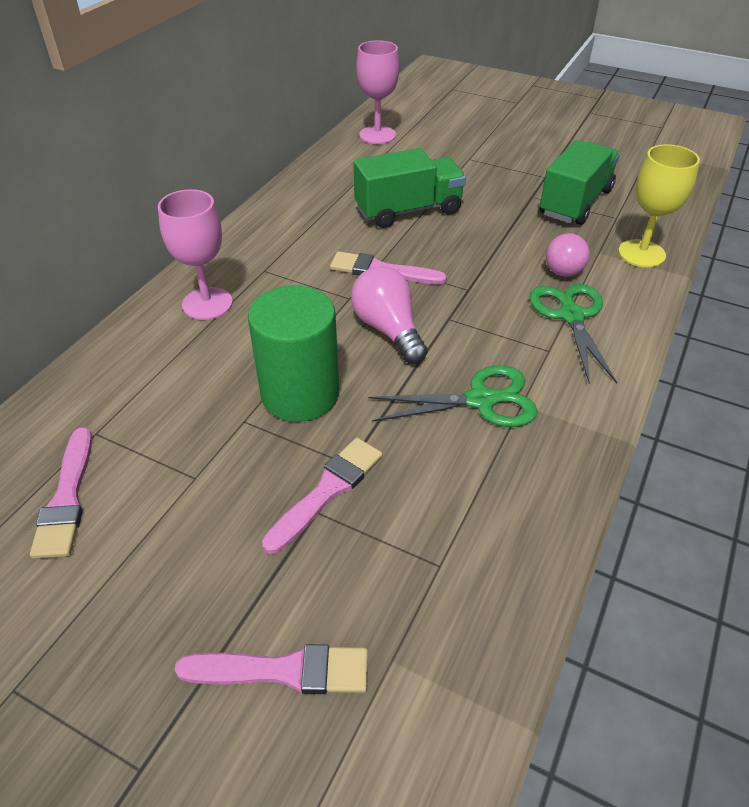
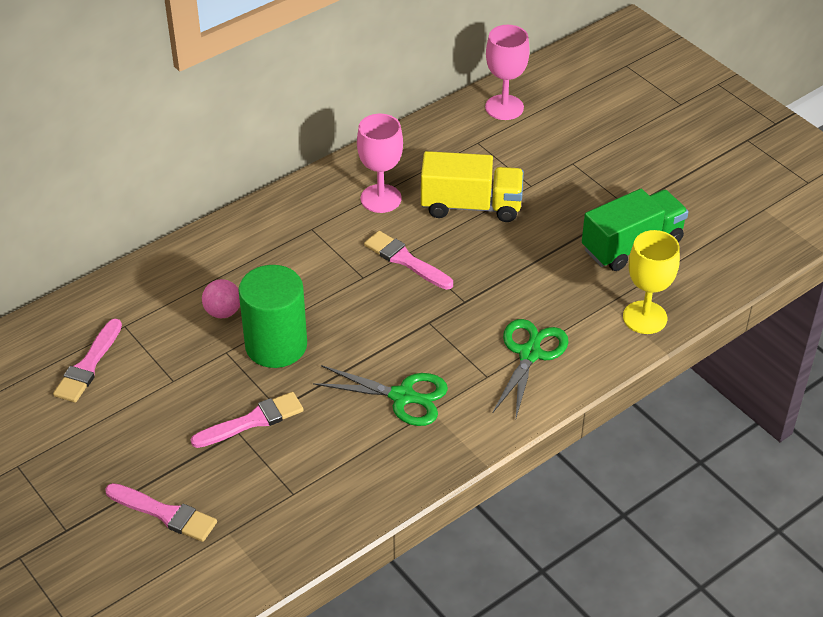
camera: 25 degrees right, 0 degrees up
(207, 304) = (251, 246): pink goblet -> pink goblet (381, 198)
(388, 329) = (374, 315): pink light bulb -> none
(408, 210) = (471, 206): green truck -> yellow truck
(563, 272) = (558, 312): pink ball -> pink ball (223, 312)

